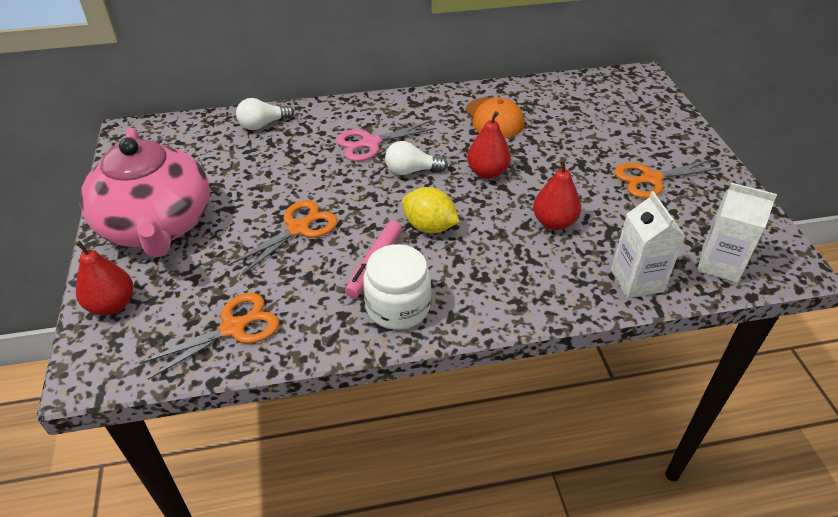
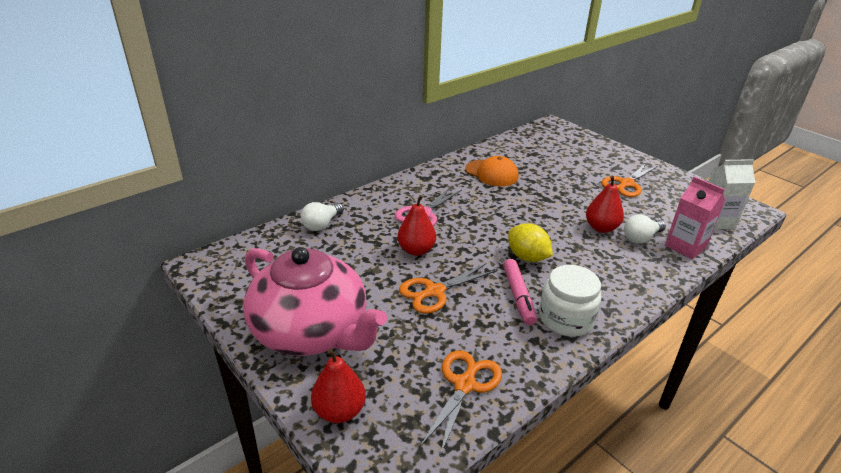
camera: 30 degrees left, 10 degrees down
(298, 229) = (434, 291): orange scissors -> orange scissors turned 135 degrees counterclockwise
(411, 171) = (473, 224): white light bulb -> white light bulb (641, 238)
(429, 227) = (527, 257): yellow lemon -> yellow lemon turned 45 degrees clockwise
(487, 172) = (525, 209): red pear -> red pear (416, 250)
(636, 281) = (685, 247): white carton -> pink carton

